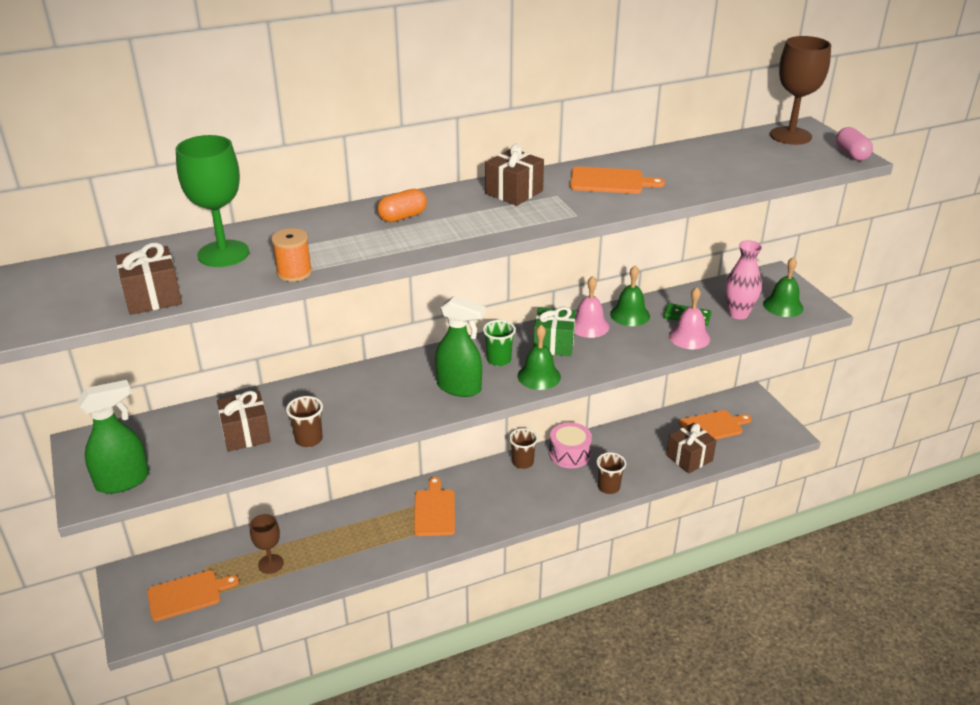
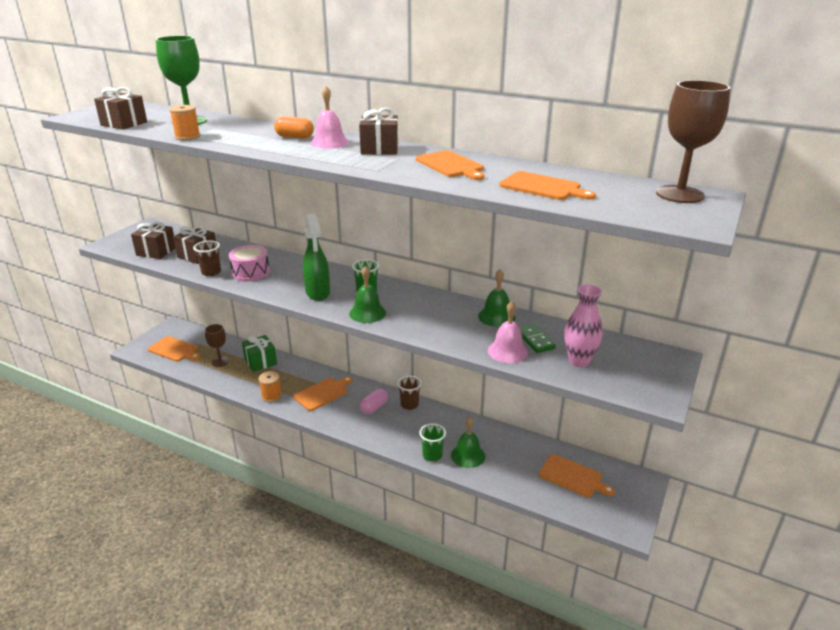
camera: 50 degrees right, 5 degrees down
(123, 481) = (127, 245): green spray bottle -> none
(392, 551) = (271, 396): none -> orange spool
(554, 344) = (413, 303): green gift -> green gift (260, 361)
(569, 454) = (444, 420): pink drum -> pink drum (250, 272)
(589, 326) = (456, 307): pink bell -> pink bell (329, 142)
(608, 487) = (432, 455): brown cup -> green cup
(689, 458) = (517, 481): brown gift -> brown gift (156, 251)
(714, 170) = (543, 187): none -> orange cutting board
(783, 306) = (630, 378): green bell -> green bell (468, 455)
(851, 154) = (704, 223): pink capsule -> pink capsule (374, 407)

